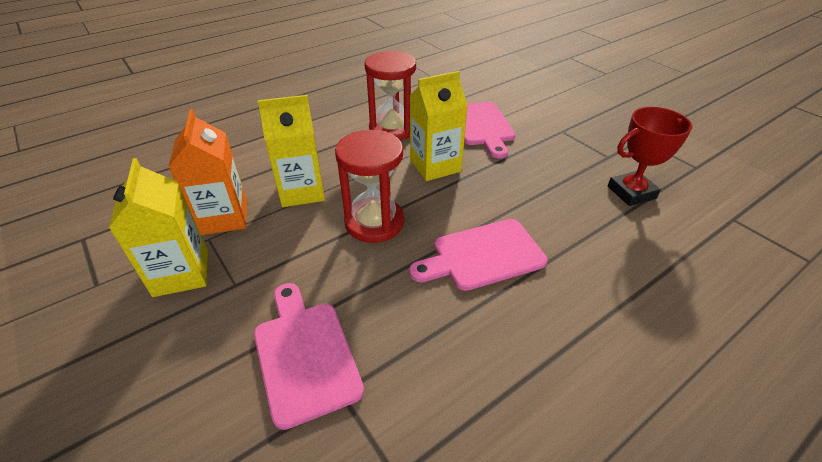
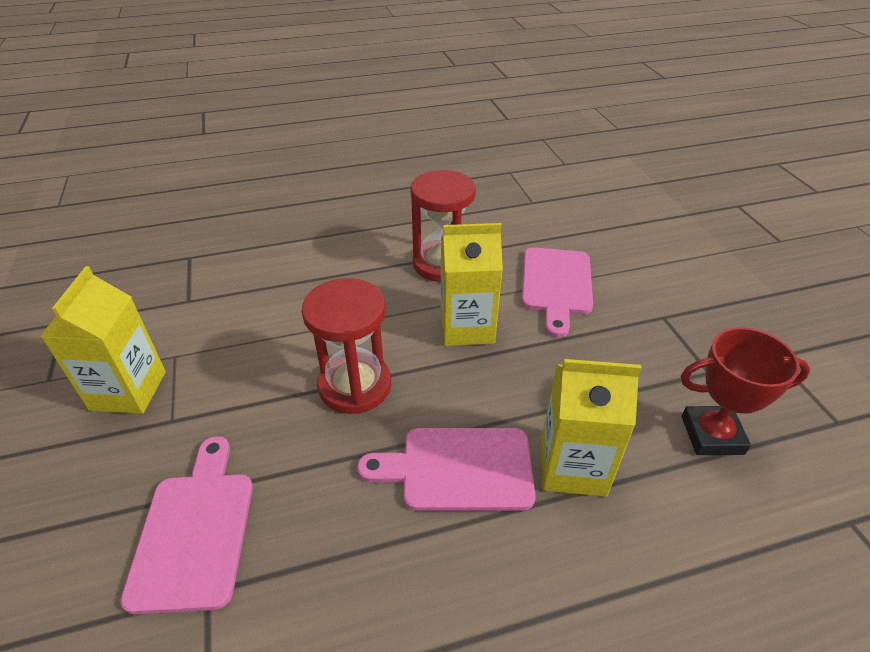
camera: 20 degrees right, 0 degrees up
(224, 217) = (202, 334): orange carton -> none
(302, 191) = (297, 323): yellow carton -> yellow carton (573, 466)

